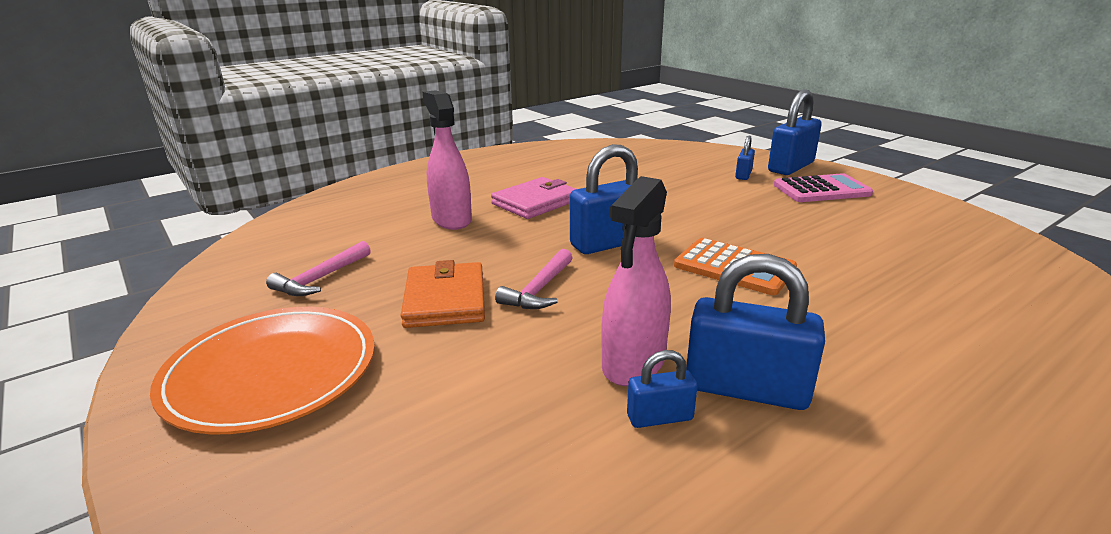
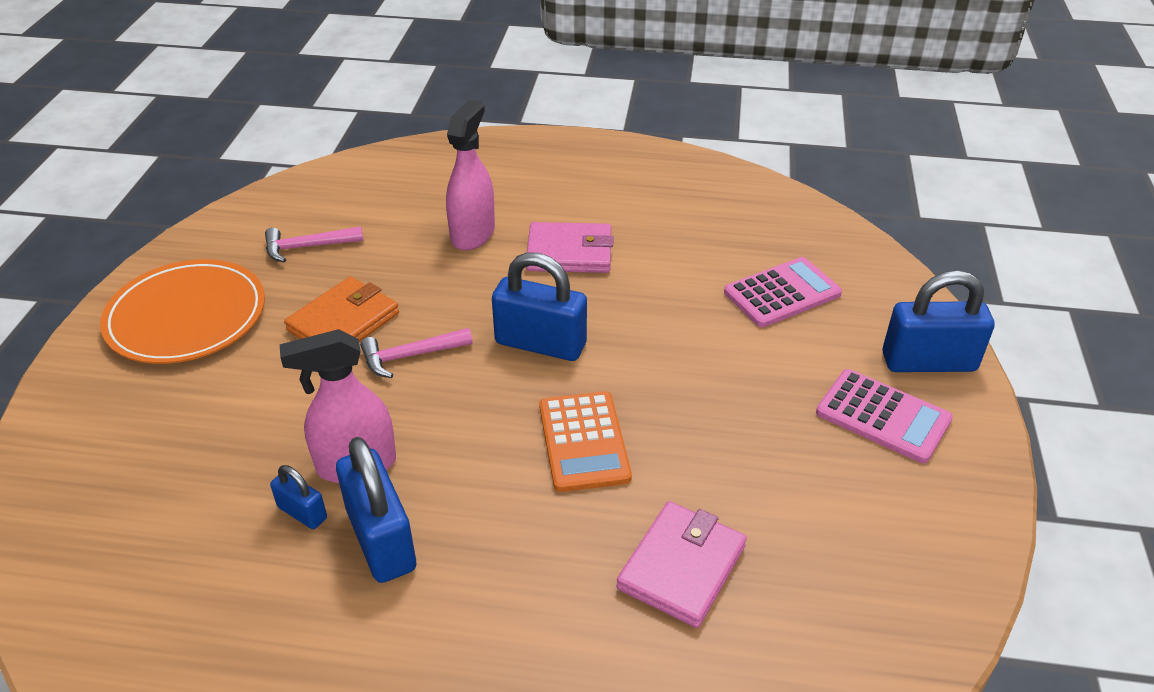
camera: 45 degrees right, 15 degrees up
(681, 172) = (782, 293): none -> pink calculator
(743, 175) = (842, 339): blue padlock -> none
(900, 284) = (681, 567): none -> pink wallet

